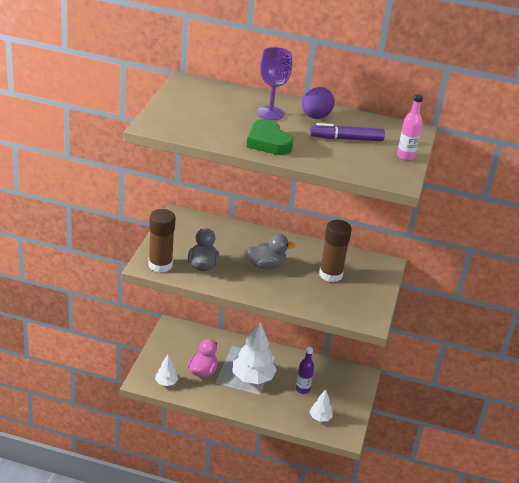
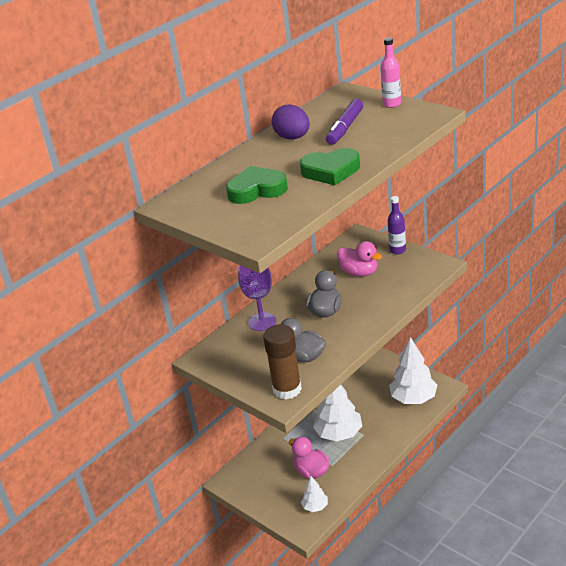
camera: 55 degrees left, 0 degrees up
(223, 114) = (257, 190): none -> green heart
(270, 113) = (271, 161): purple goblet -> purple goblet (262, 322)
(302, 389) = (370, 401): purple bottle -> purple bottle (397, 250)
(320, 418) = (413, 398): white tree -> white tree, size x1.95
(330, 274) = (359, 272): brown glue stick -> pink duck

